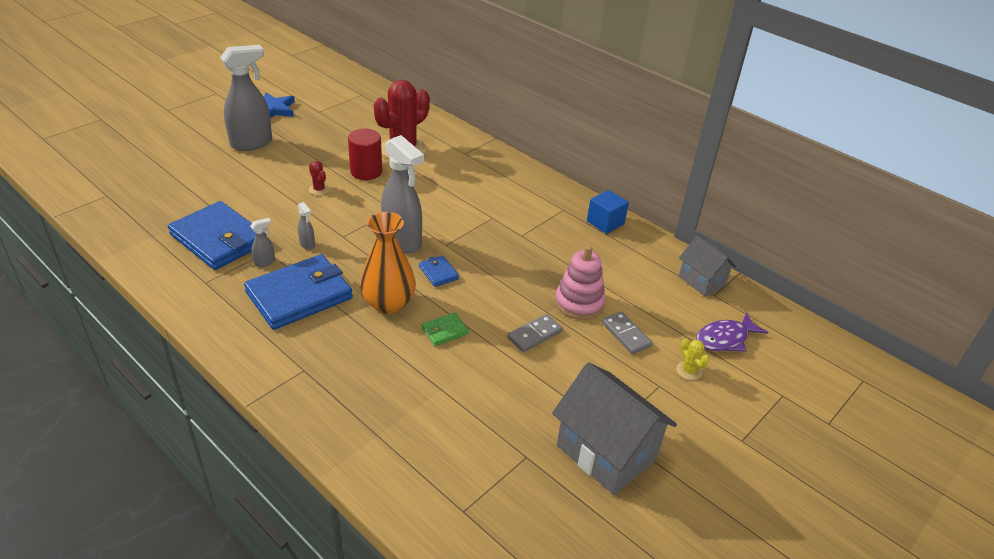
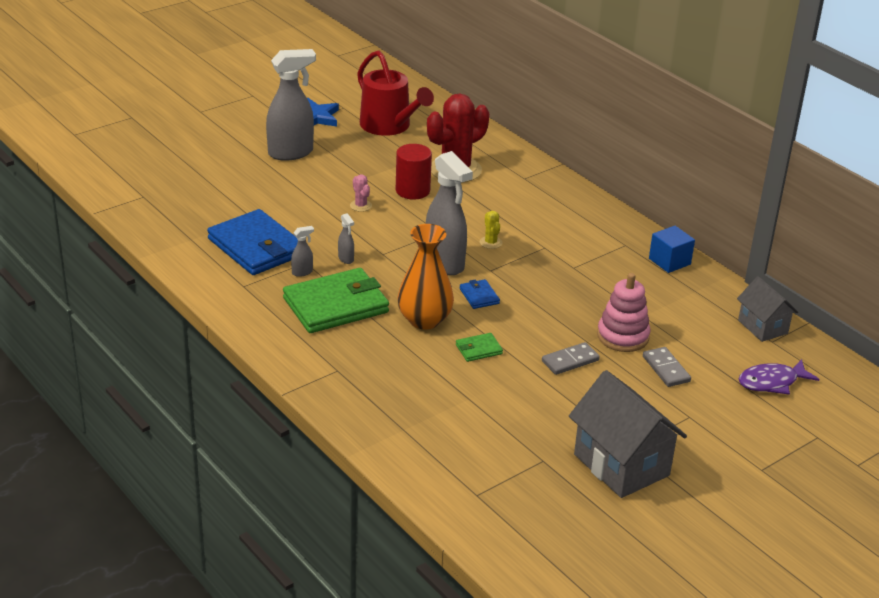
camera: 10 degrees right, 5 degrees down
(299, 295) = (336, 305): blue wallet -> green wallet
(319, 189) = (361, 206): red cactus -> pink cactus
(340, 113) = (389, 126): none -> red watering can
(689, 371) = (724, 407): yellow cactus -> yellow cactus (490, 242)

